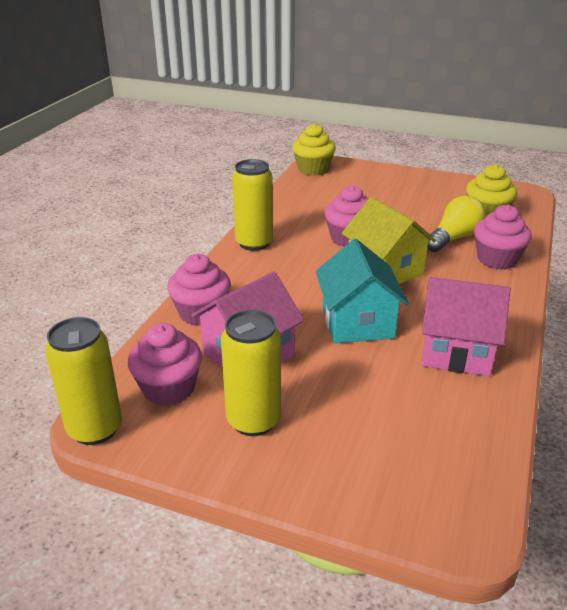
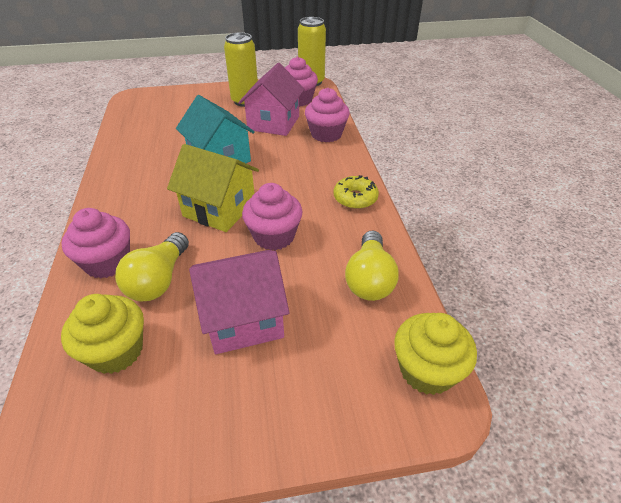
camera: 150 degrees right, 10 degrees up
(254, 243) = (355, 198): yellow can -> yellow donut
(302, 201) = (369, 279): none -> yellow light bulb
(456, 351) = (144, 161): pink house -> pink house (243, 319)

